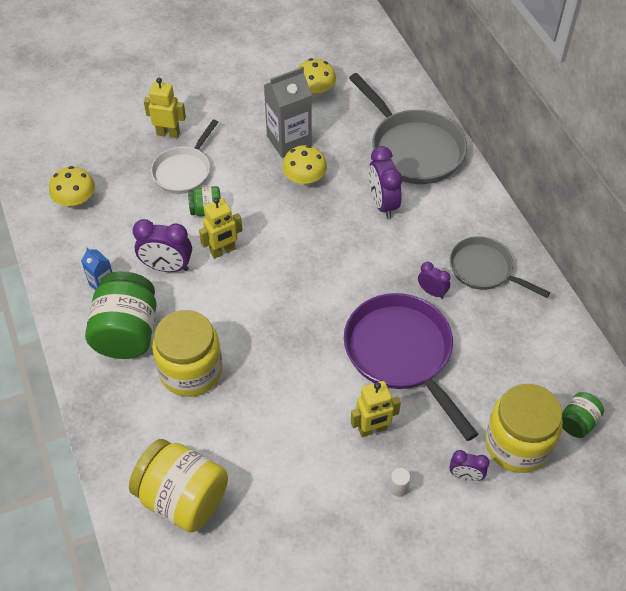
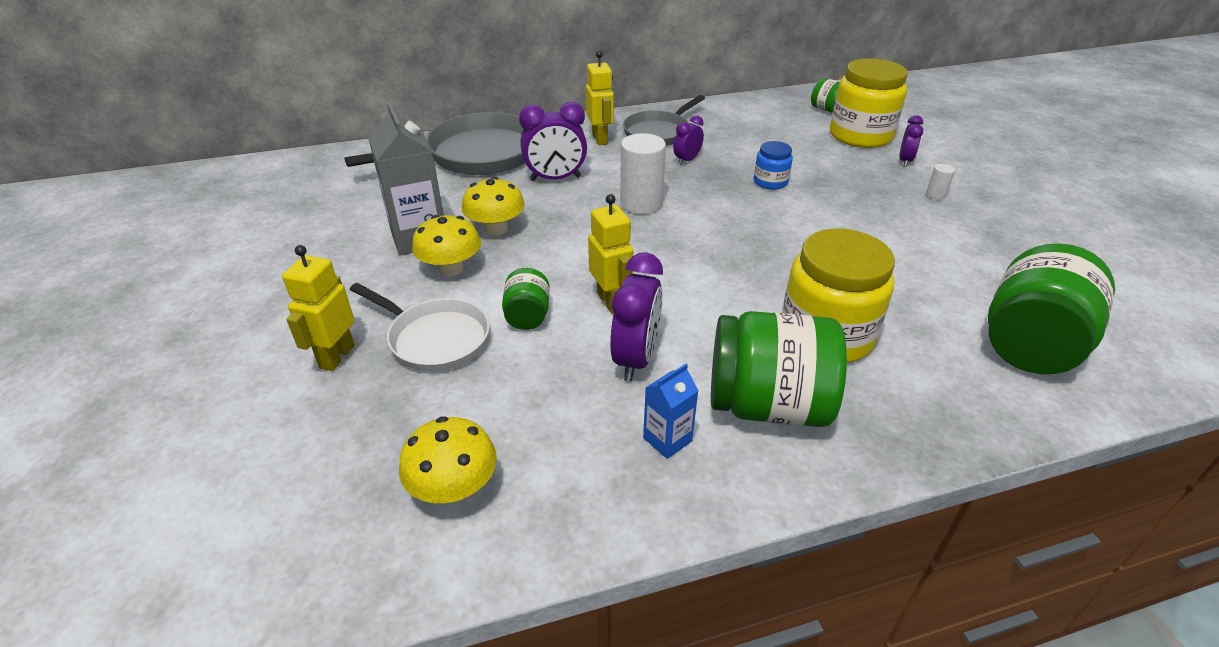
camera: 85 degrees left, 15 degrees down
(183, 498) = (1029, 345): yellow jar -> green jar
(315, 91) = (334, 213): yellow mushroom -> yellow mushroom (451, 268)
(351, 262) = (641, 204): none -> white cylinder
(372, 429) = (871, 204): yellow robot -> yellow robot (600, 139)
(401, 354) = (770, 182): purple pan -> blue jar

